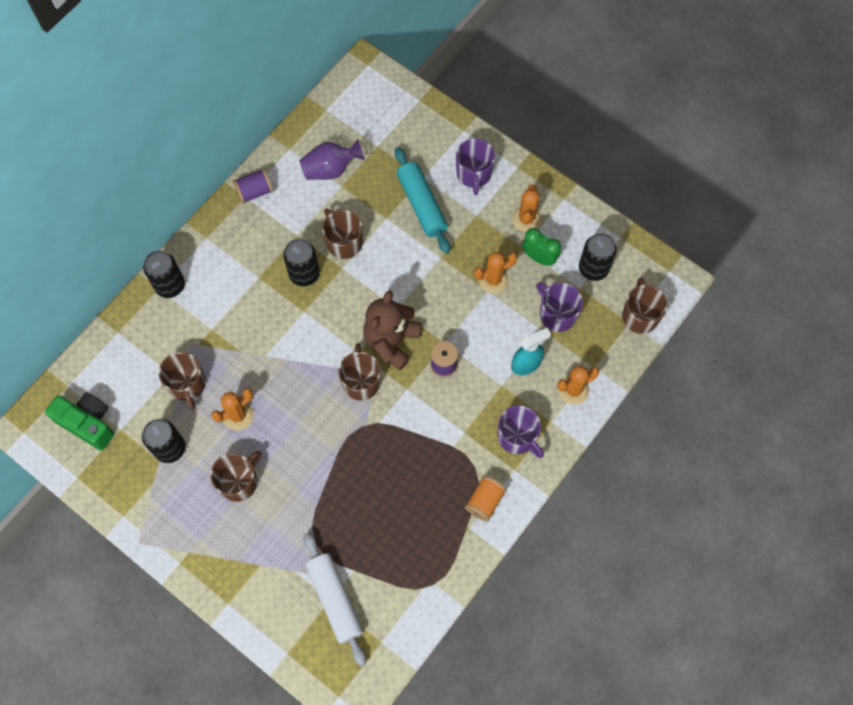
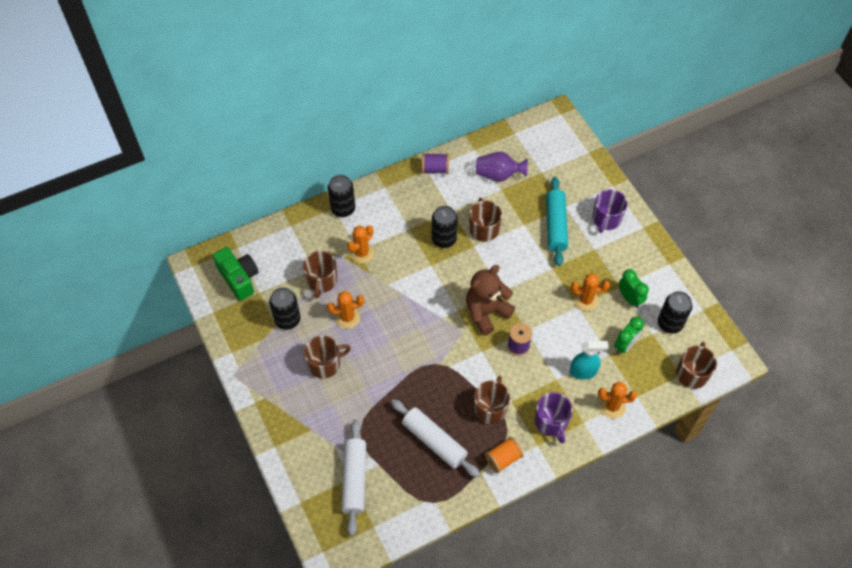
camera: 25 degrees right, 10 degrees down
(361, 381) = (449, 331): brown mug -> brown mug (490, 408)
(402, 516) = (434, 441): none -> white rolling pin
(526, 219) = (632, 267): orange cactus -> orange cactus (362, 253)
(557, 314) = (625, 345): purple mug -> green clock

